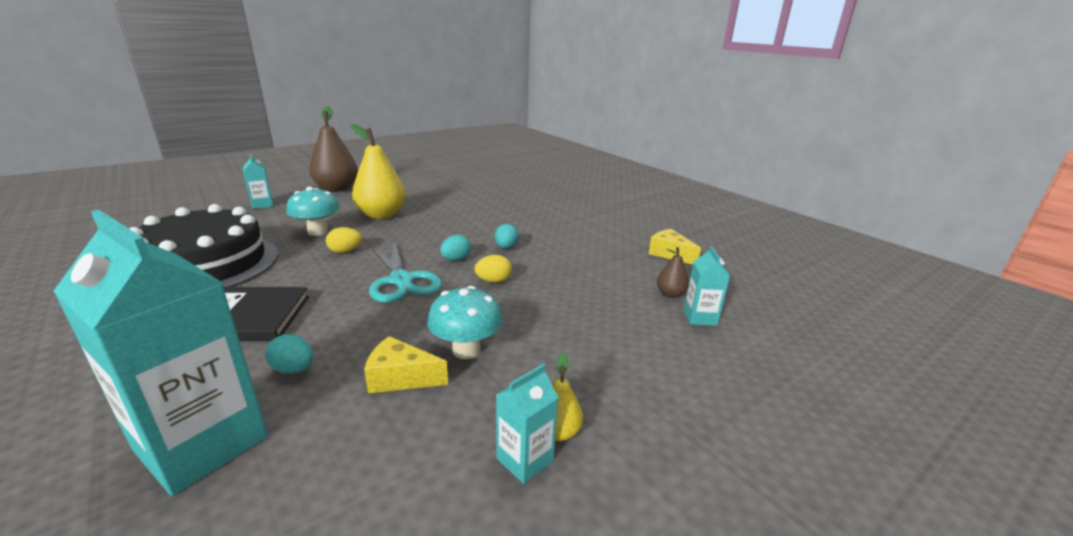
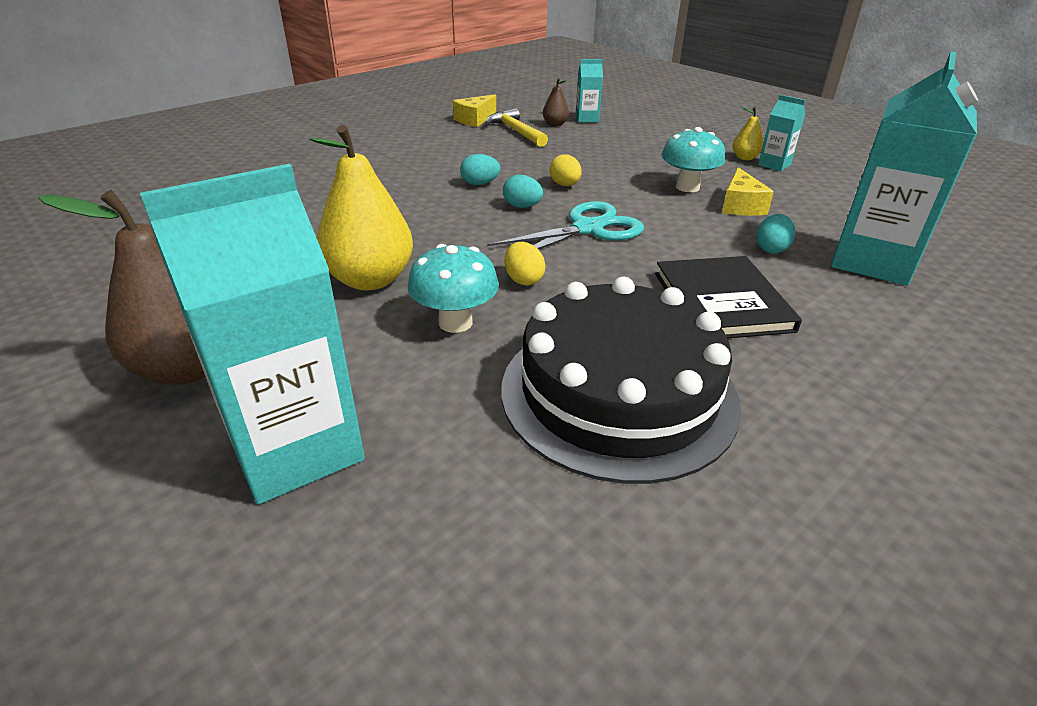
camera: 95 degrees left, 10 degrees up
(262, 204) = (296, 448): turquoise carton -> turquoise carton, size x2.18
(638, 271) = (516, 131): none -> yellow hammer

